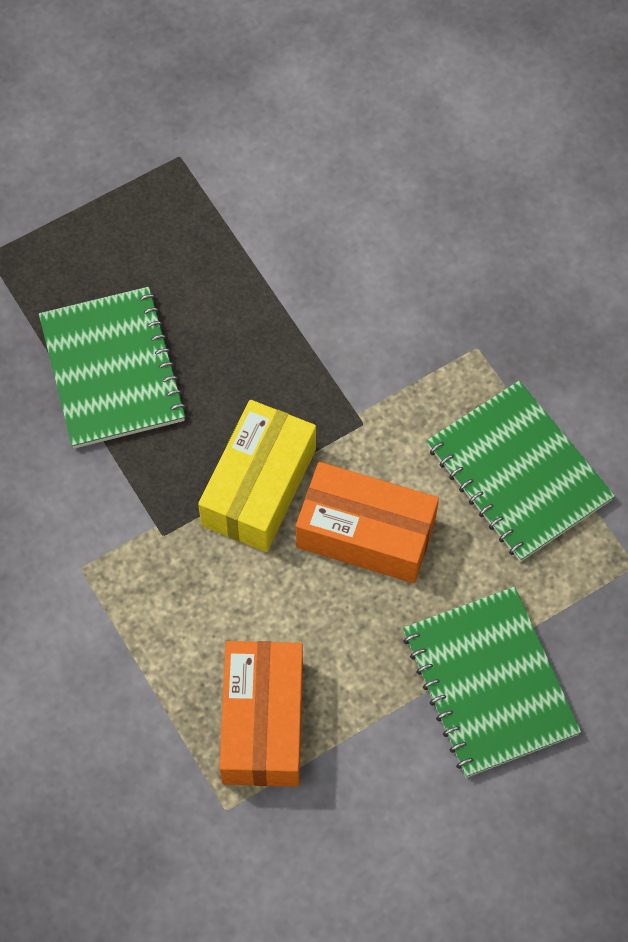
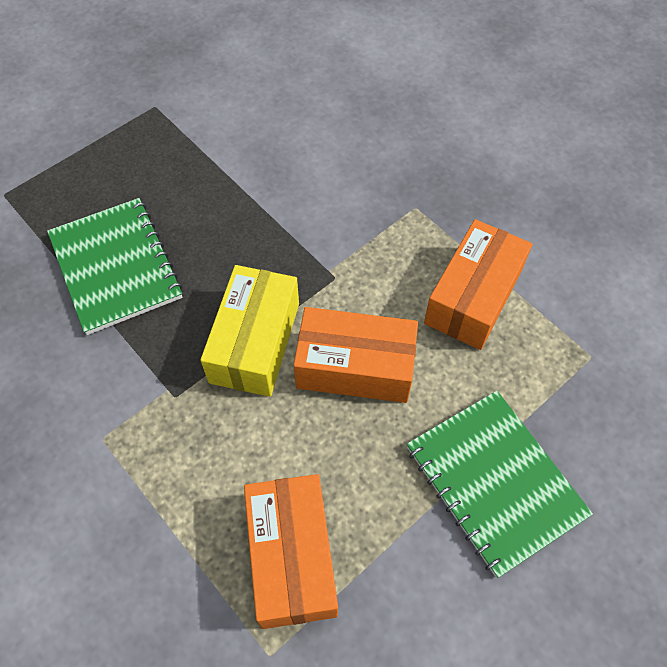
camera: 10 degrees left, 5 degrees down
(518, 473) = (473, 297): green notebook -> orange box

